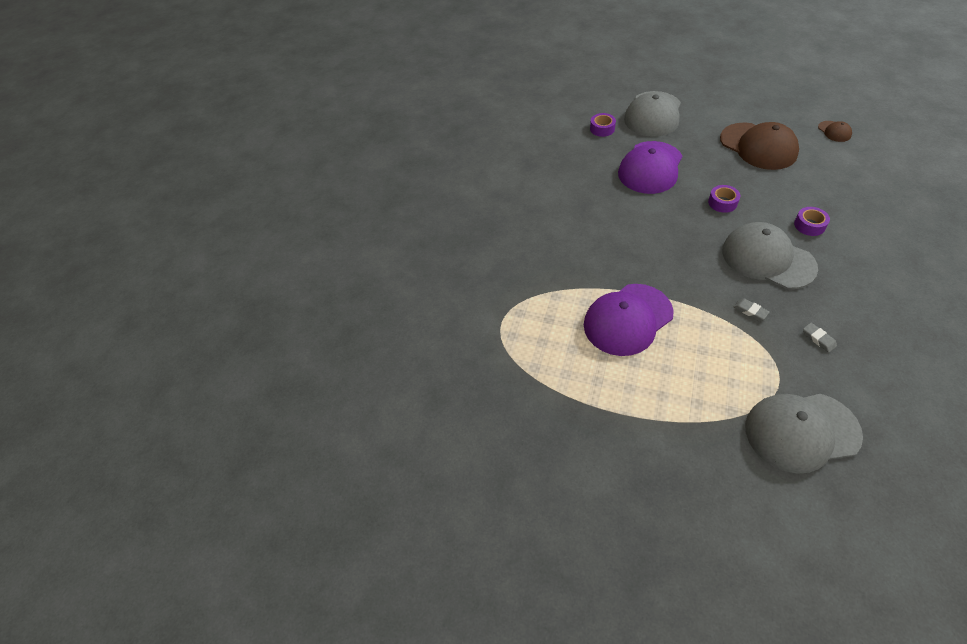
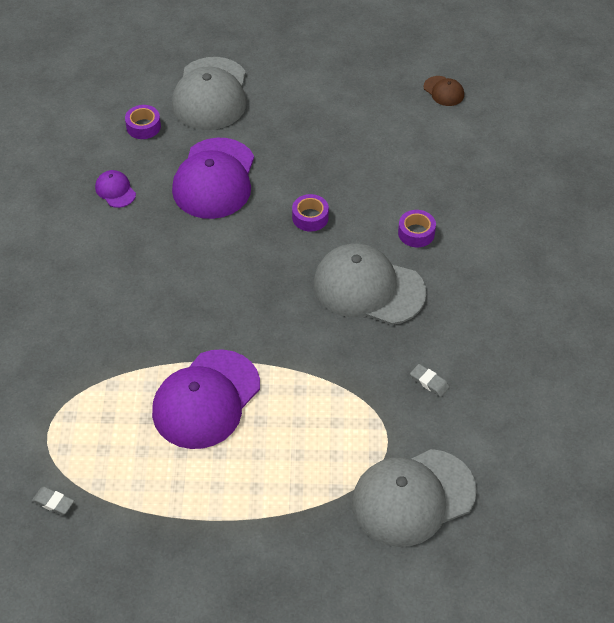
camera: 20 degrees left, 0 degrees up
(576, 166) = (115, 190): none -> purple cap
(750, 311) = (351, 361): grey eraser -> grey eraser (53, 502)
(758, 146) = (350, 127): brown cap -> none

